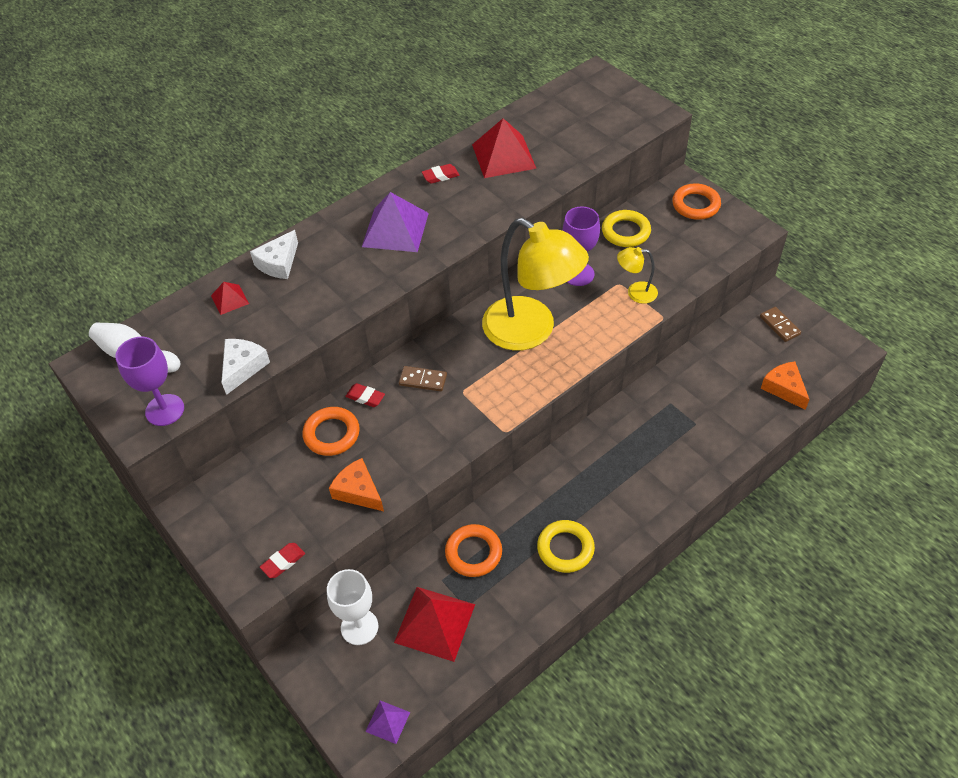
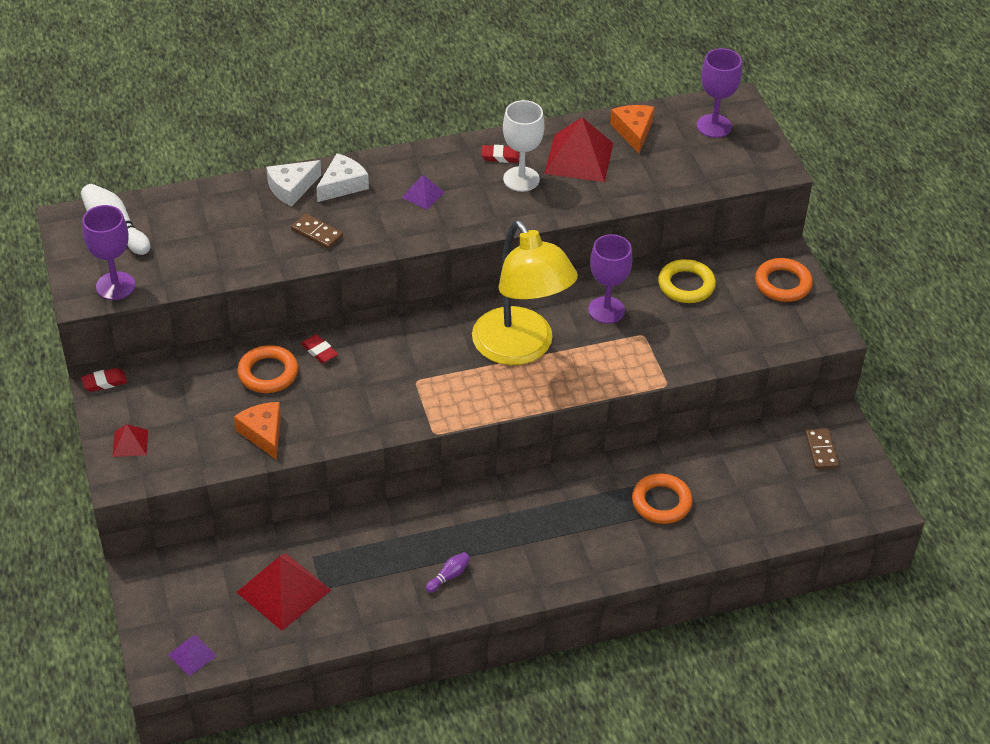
camera: 20 degrees right, 5 degrees down
(230, 299) = (227, 207): red pyramid -> red pyramid (130, 443)
(243, 367) = (204, 273): white cheese -> white cheese (342, 185)
(283, 562) = (161, 468): red eraser -> red eraser (104, 382)
(359, 627) = (212, 566): white goblet -> white goblet (521, 179)
(395, 229) = (423, 195): purple pyramid -> purple pyramid, size x0.50
(423, 380) = (384, 356): brown domino -> brown domino (317, 233)
(473, 553) = (357, 545): orange ring -> orange ring (661, 502)
(565, 548) = (449, 576): yellow ring -> purple bowling pin
(591, 97) = (714, 126): none -> purple goblet
(635, 292) = (654, 350): yellow lamp -> none
(784, 388) = (780, 515): orange cheese -> orange cheese (633, 131)

